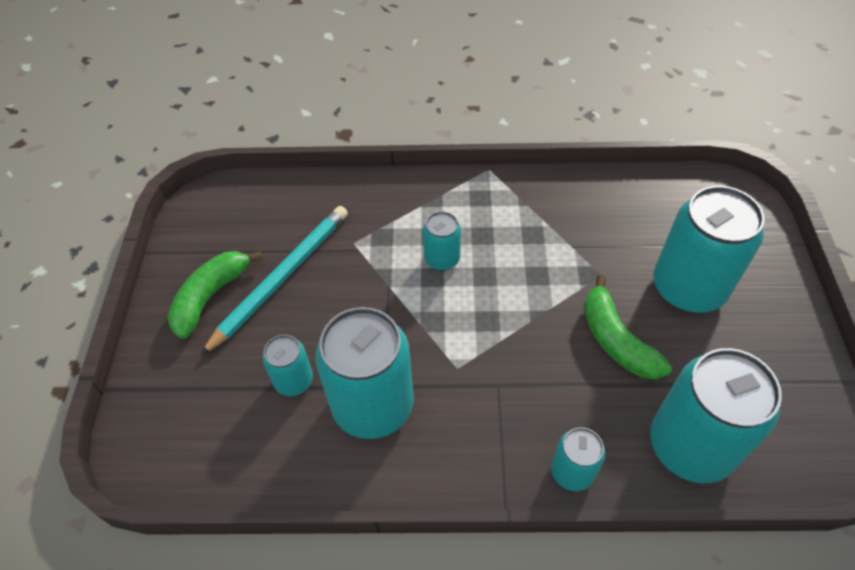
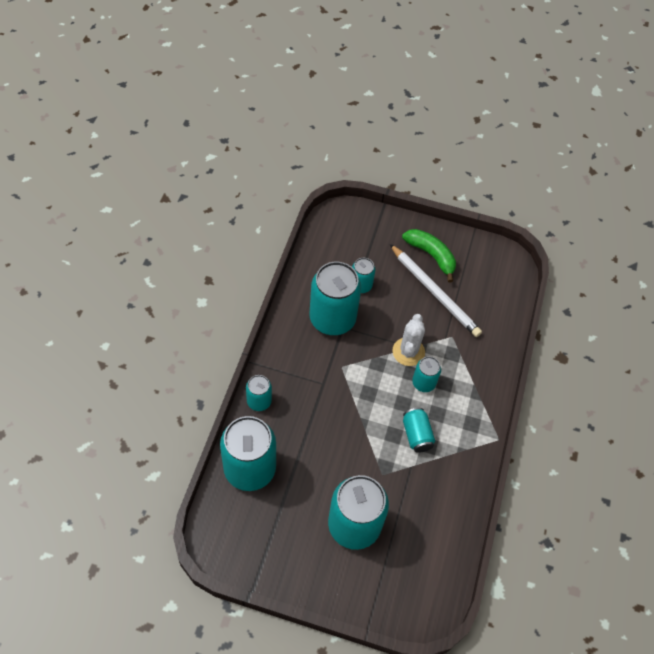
camera: 100 degrees right, 5 degrees up
(282, 277) = (435, 292): turquoise pencil -> white pencil
(398, 287) = (408, 352): none -> white cactus
(524, 250) = (416, 435): none -> turquoise can
(616, 340) = (330, 461): green banana -> none

